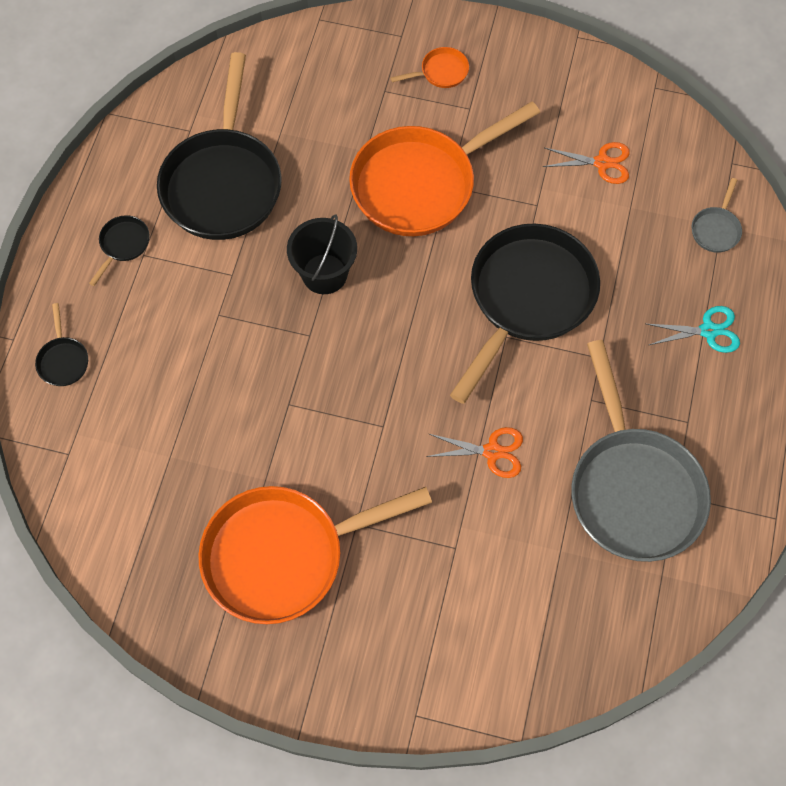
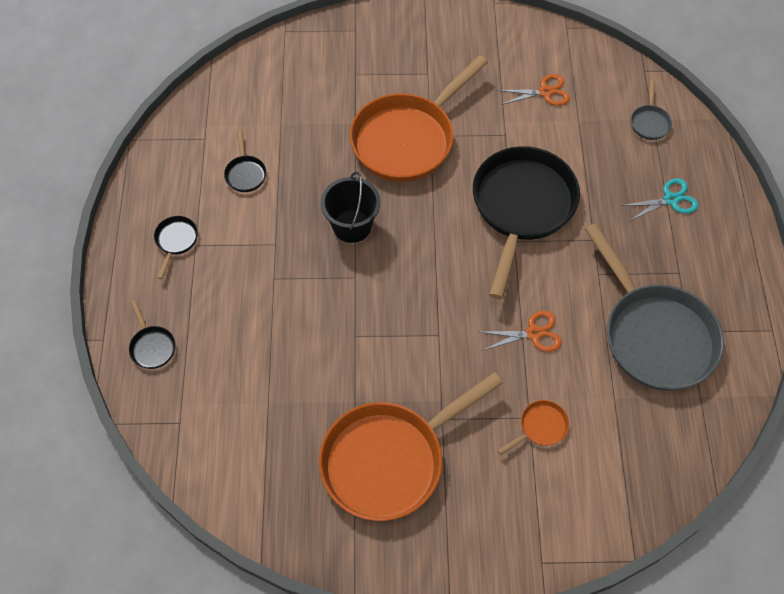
camera: 15 degrees left, 5 degrees down
(223, 183) = (245, 174): black pan -> black pan, size x0.40
(441, 72) = (396, 51): orange pan -> orange pan (540, 427)

